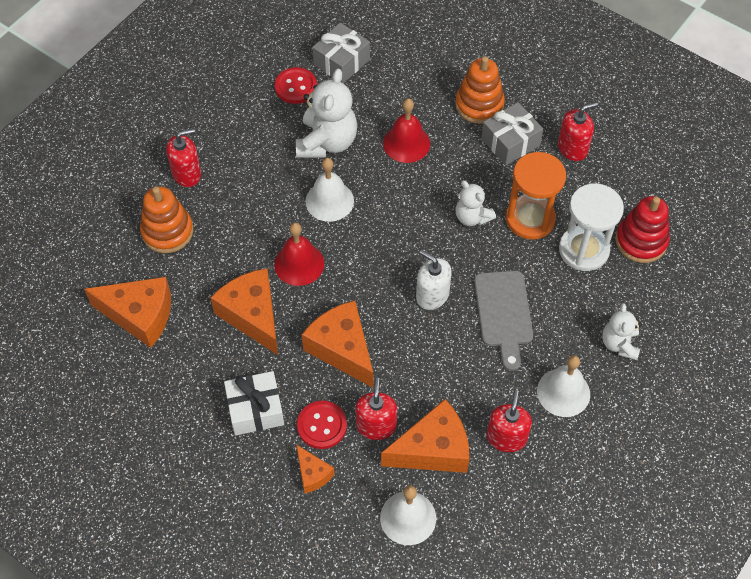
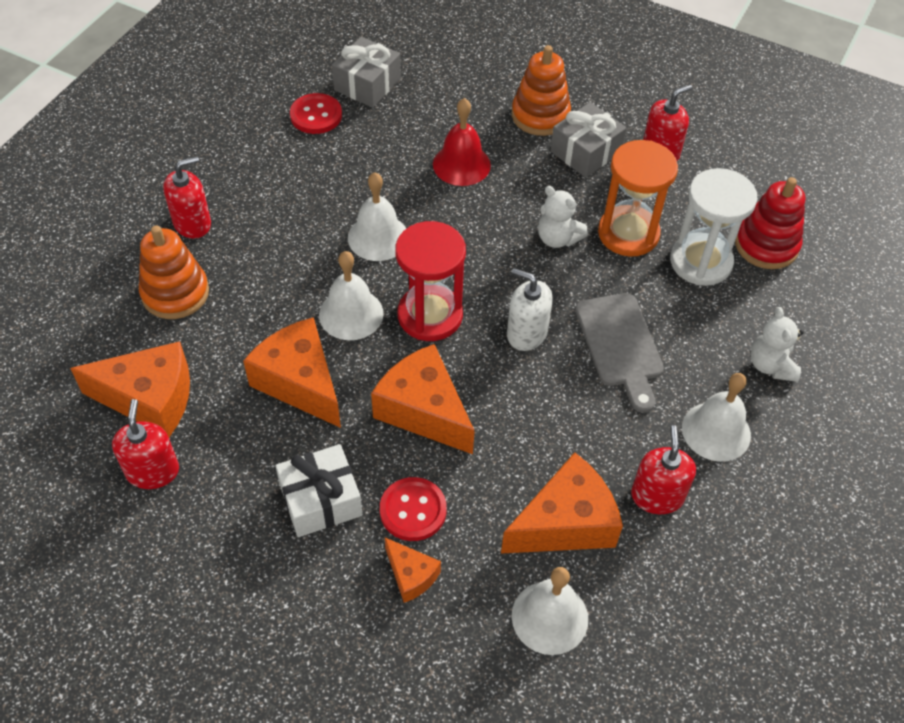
camera: 10 degrees left, 5 degrees down
(299, 264) = (351, 314): red bell -> white bell
(327, 142) = (364, 172): white teddy bear -> none
(359, 272) = (430, 315): none -> red hourglass
(376, 425) = (485, 501): red soap dispenser -> red soap dispenser (152, 471)

